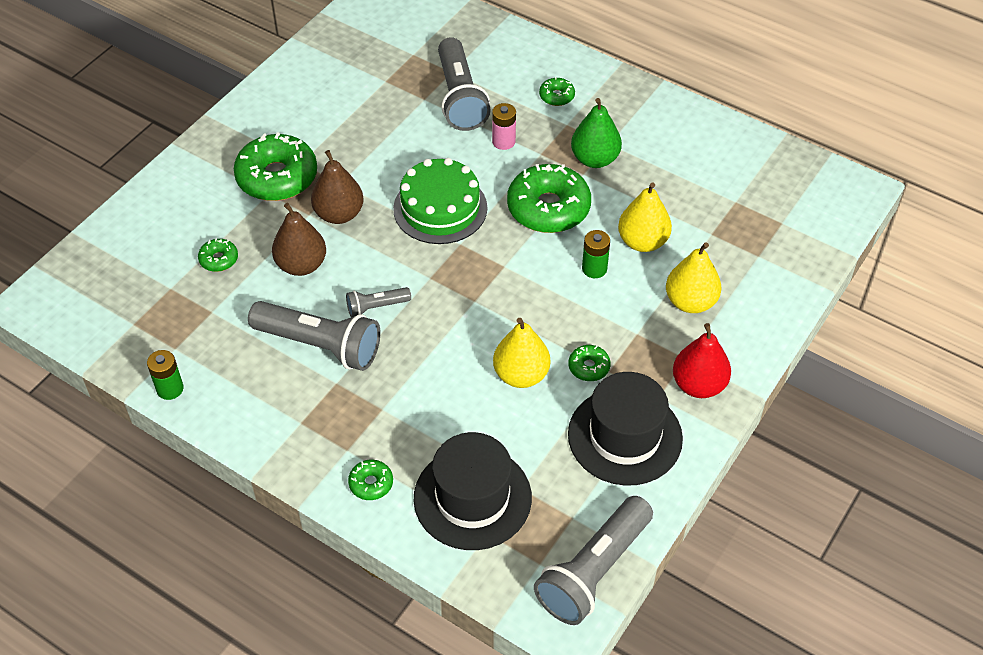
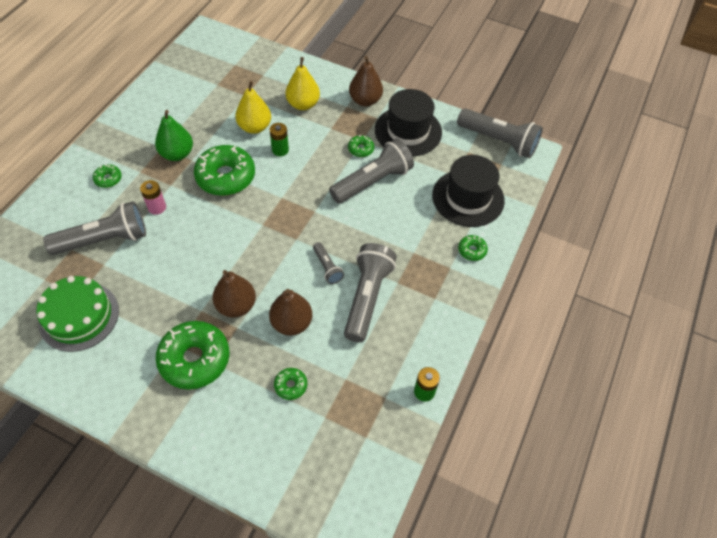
camera: 100 degrees left, 5 degrees up
(440, 208) = (228, 240): green cake -> green cake (79, 316)
(521, 375) = (372, 181): yellow pear -> grey flashlight
(698, 385) = (365, 100): red pear -> brown pear

